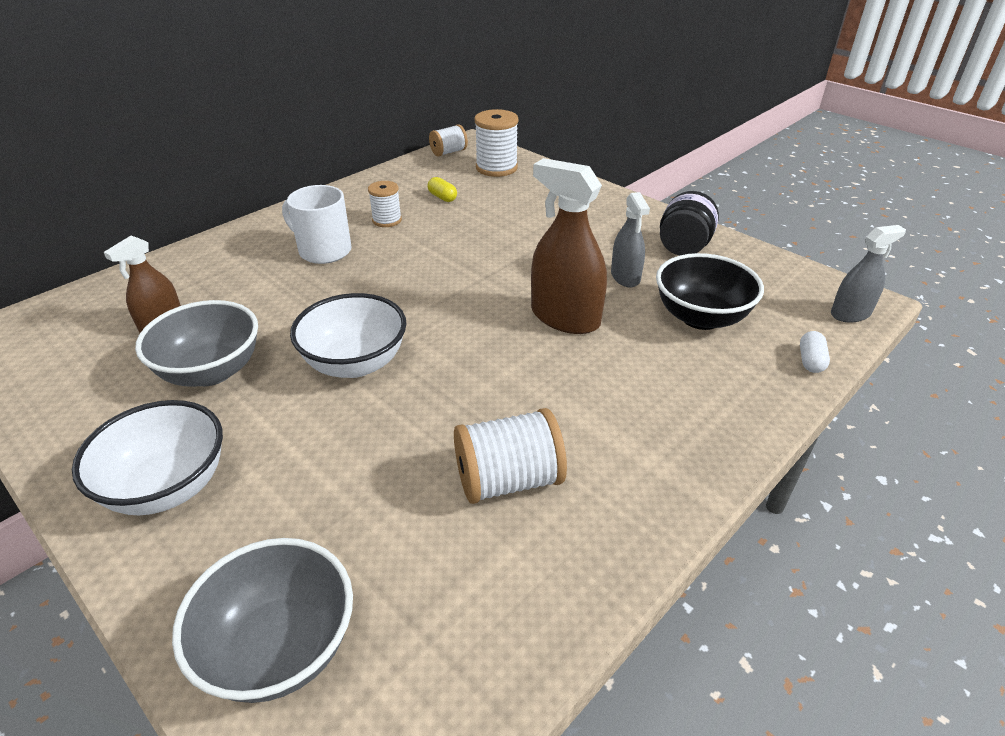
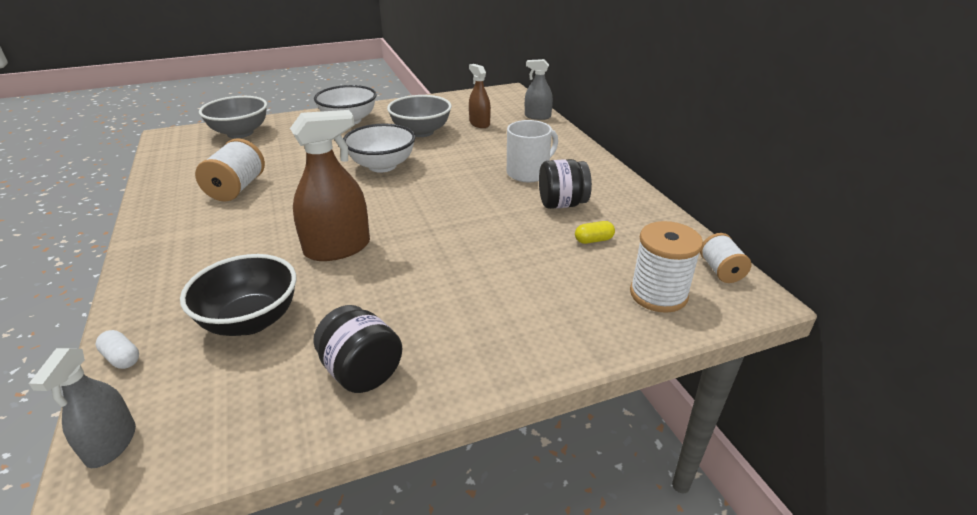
camera: 115 degrees right, 5 degrees down
(387, 220) = (562, 204): white spool -> black jar
(625, 277) = (354, 302): grey spray bottle -> grey spray bottle (537, 116)

